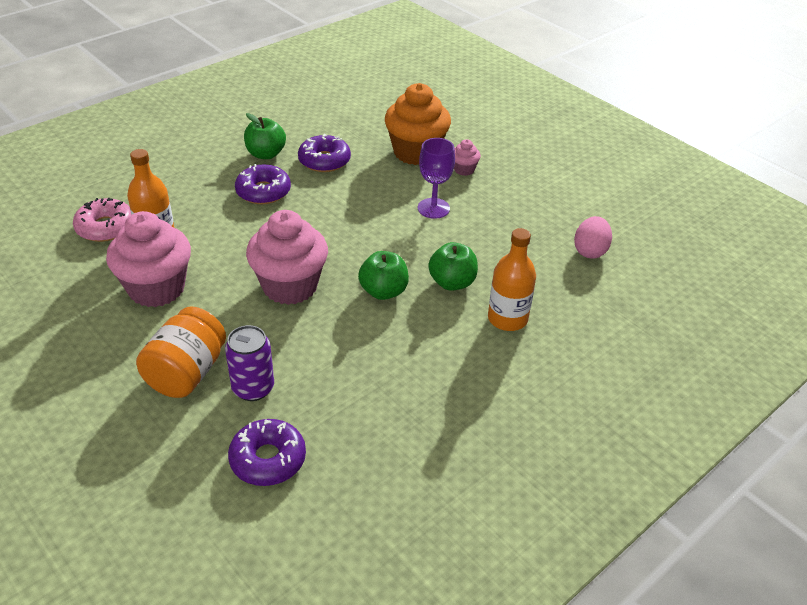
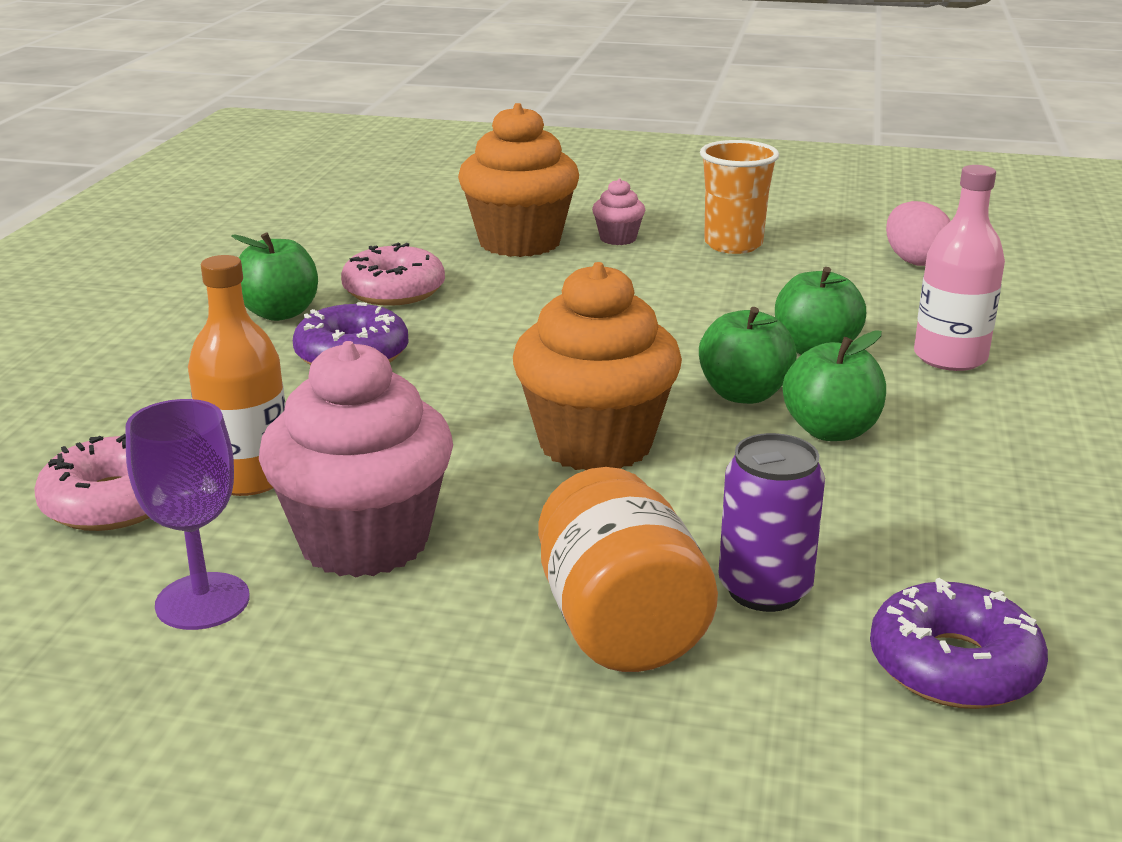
camera: 35 degrees left, 15 degrees down
(290, 286) = (595, 444): pink cupcake -> orange cupcake
(324, 161) = (394, 291): purple donut -> pink donut
(389, 330) = (831, 431): none -> green apple
(433, 208) = (649, 287): purple goblet -> purple goblet (202, 601)
(507, 319) = (950, 357): orange bottle -> pink bottle
(513, 198) = (733, 245): none -> orange cup

